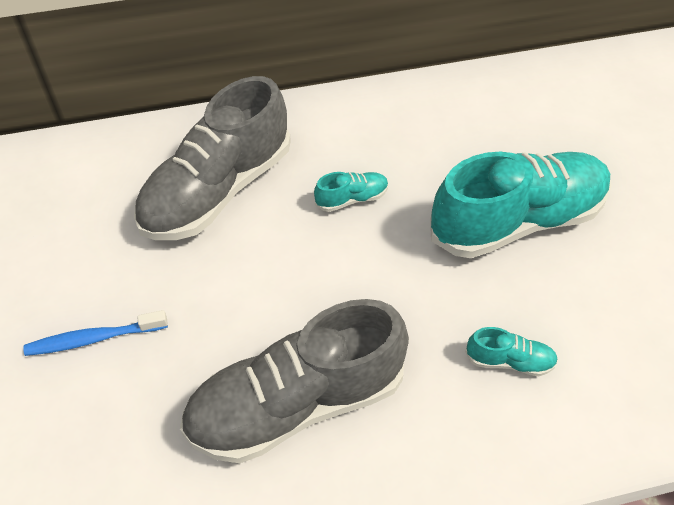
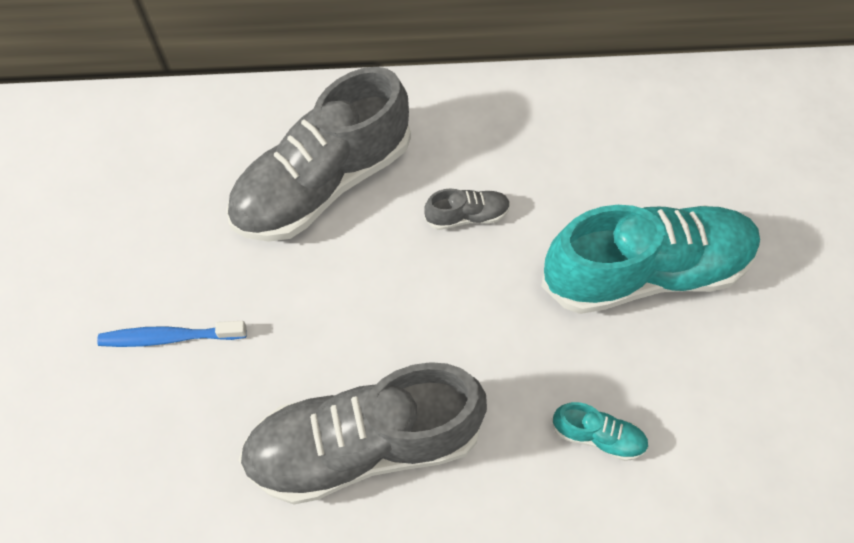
camera: 10 degrees right, 10 degrees up
(351, 199) = (467, 216): turquoise shoe -> grey shoe

